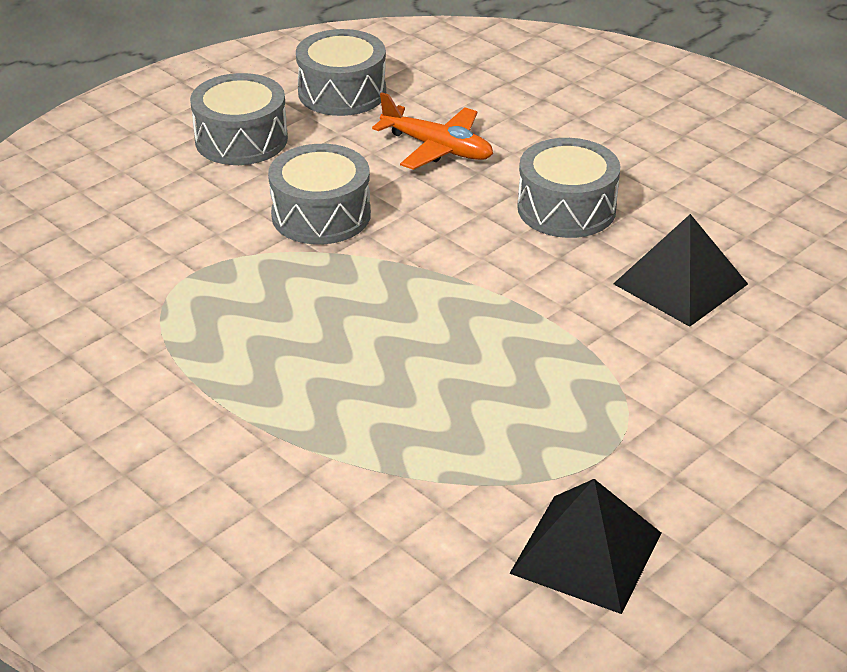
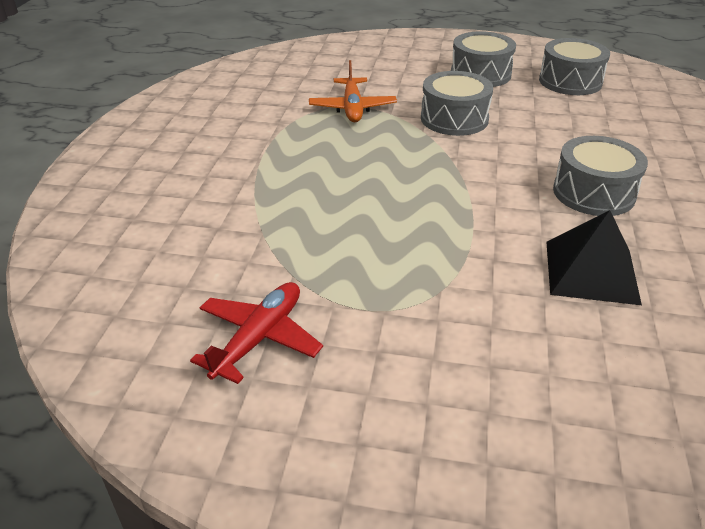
camera: 55 degrees right, 0 degrees up
(438, 148) = (573, 127): orange plane -> orange plane (352, 108)
(586, 552) = (259, 338): black pyramid -> red plane

